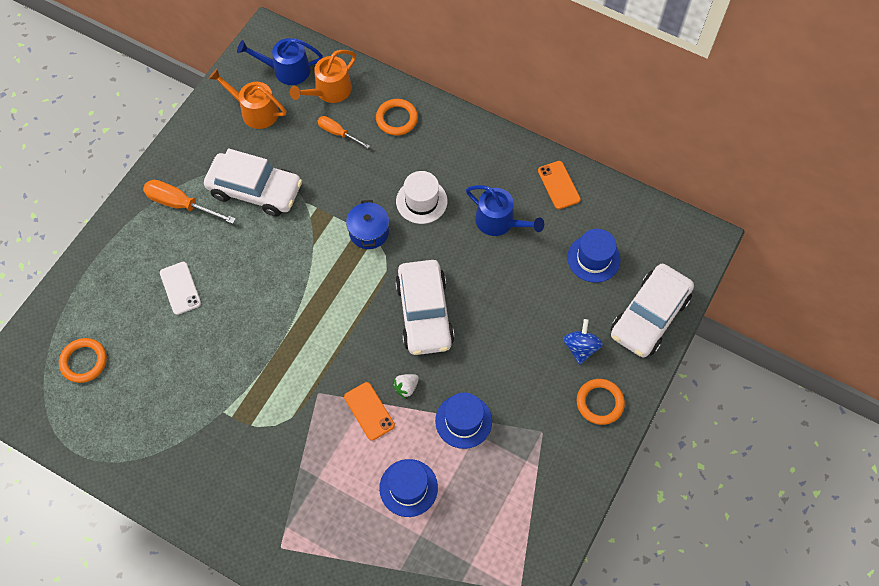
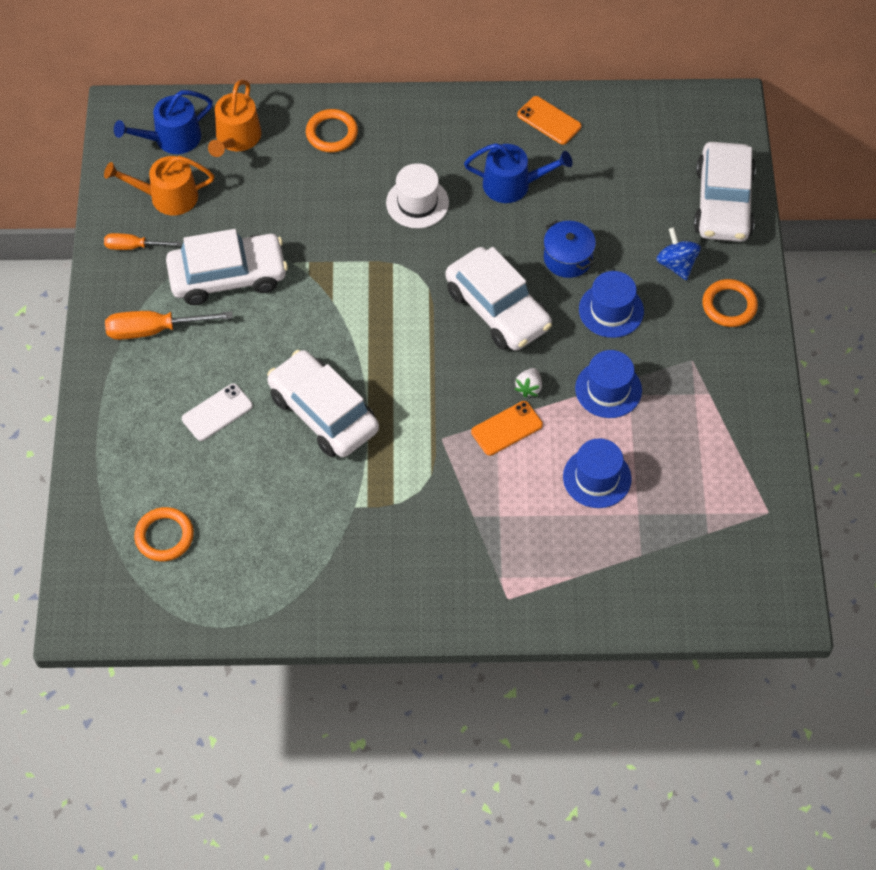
camera: 30 degrees left, 5 degrees down
(180, 288) = (217, 412): white phone -> white phone turned 75 degrees counterclockwise
(250, 327) = (323, 413): none -> white car
(338, 133) = (277, 177): orange screwdriver -> orange screwdriver (133, 246)
(369, 232) = (383, 259): blue pot -> blue pot (568, 258)
(369, 411) = (507, 428): orange phone -> orange phone turned 60 degrees counterclockwise
(593, 258) = (632, 175): blue hat -> blue hat (611, 310)

